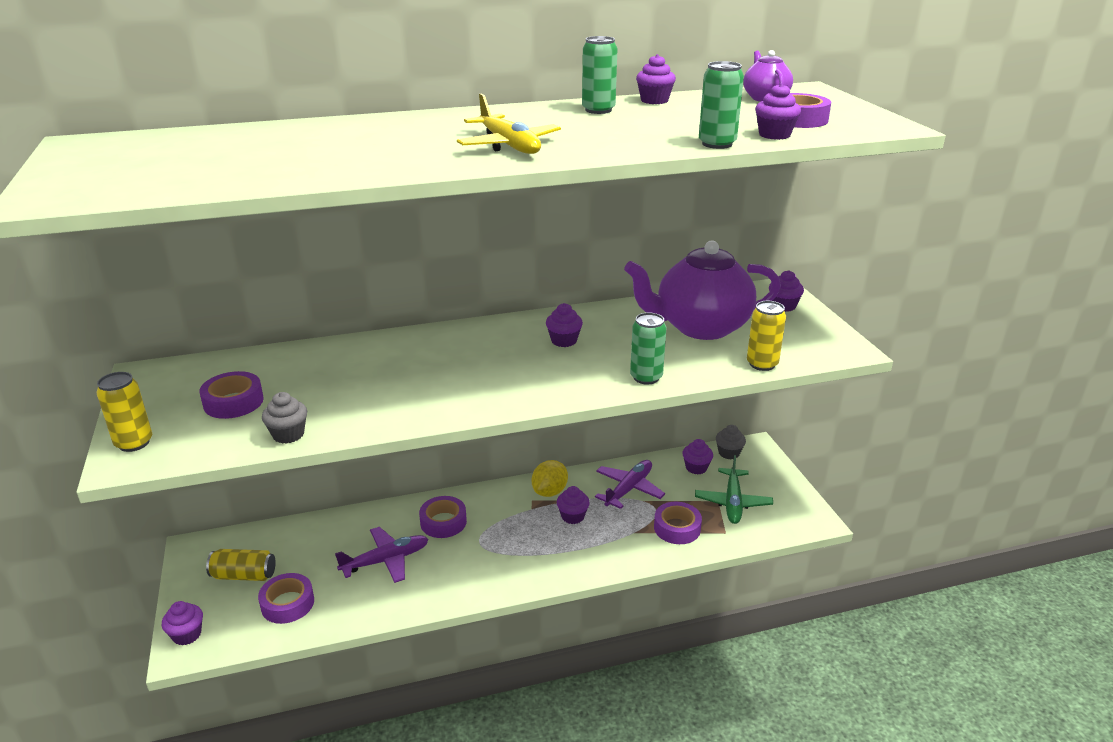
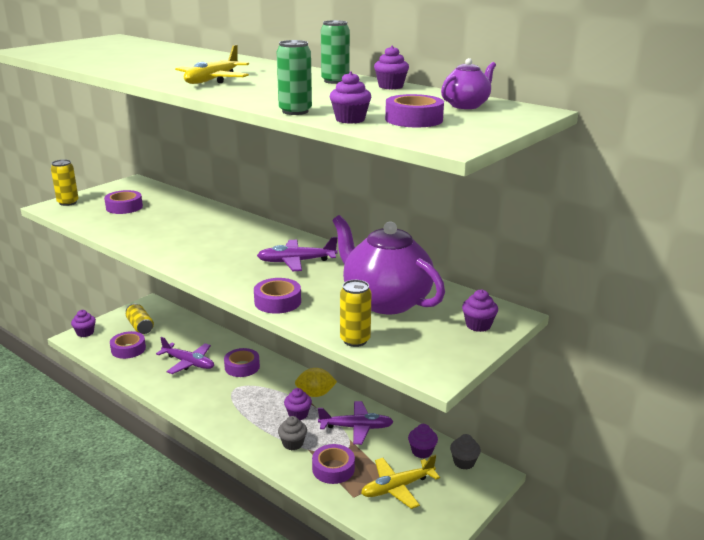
camera: 55 degrees right, 5 degrees down
(288, 434) = (103, 228): grey cupcake -> grey cupcake (293, 443)
(564, 341) = (297, 261): purple cupcake -> purple plane
(646, 377) = (277, 302): green can -> purple tape
(733, 502) = (398, 487): green plane -> yellow plane

